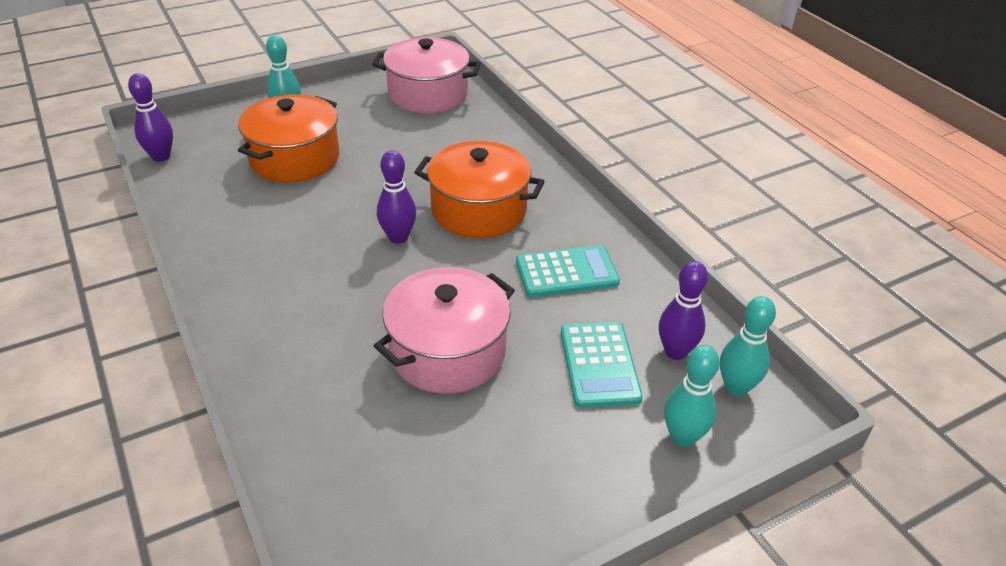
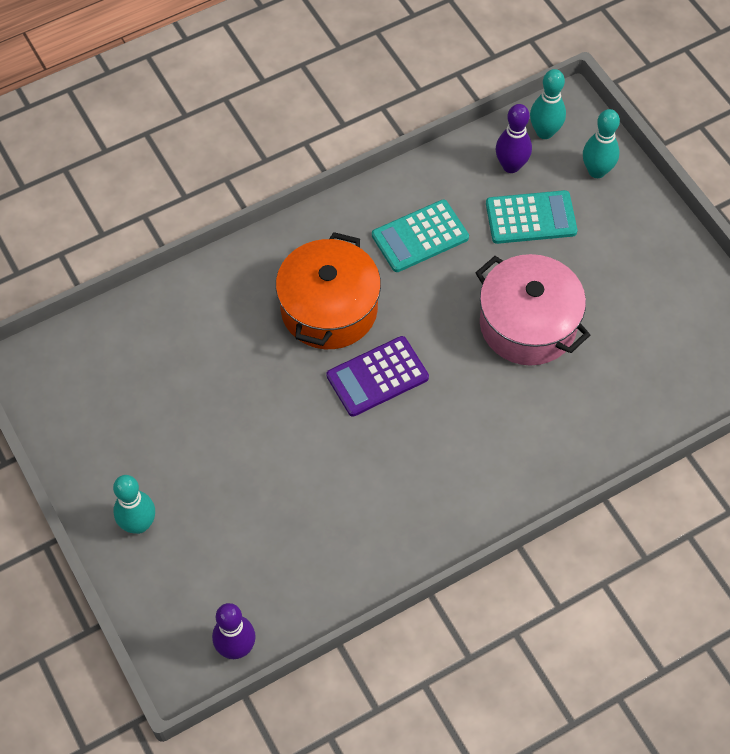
camera: 90 degrees left, 20 degrees up
(295, 158) = (238, 497): orange pot -> none
(398, 237) = (377, 376): purple bowling pin -> purple calculator
(428, 94) = (93, 372): pink pot -> none
(567, 272) = (420, 236): turquoise calculator -> turquoise calculator turned 105 degrees counterclockwise

